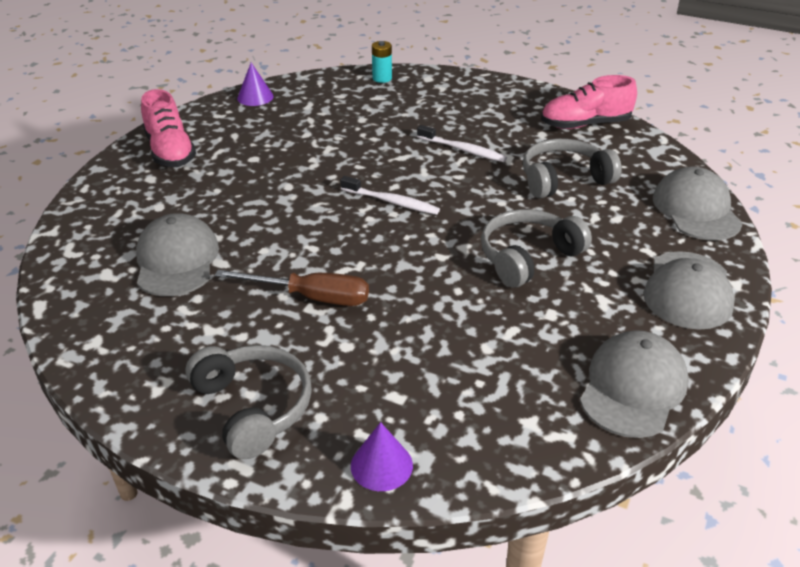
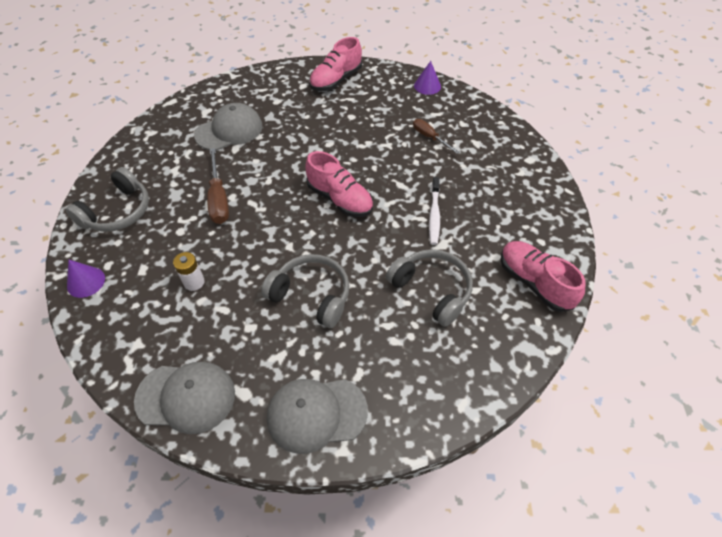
camera: 65 degrees right, 15 degrees up
(343, 120) = (430, 137): none -> brown screwdriver
(382, 78) = (507, 135): turquoise battery -> none
(391, 202) = (340, 199): white toothbrush -> pink shoe
(451, 348) = (194, 282): none -> white battery
(696, 210) = (442, 400): grey cap -> none

